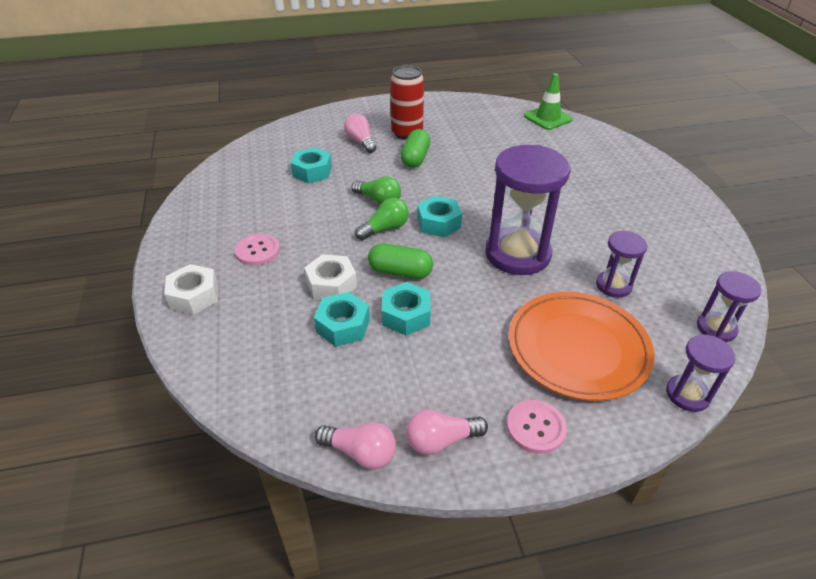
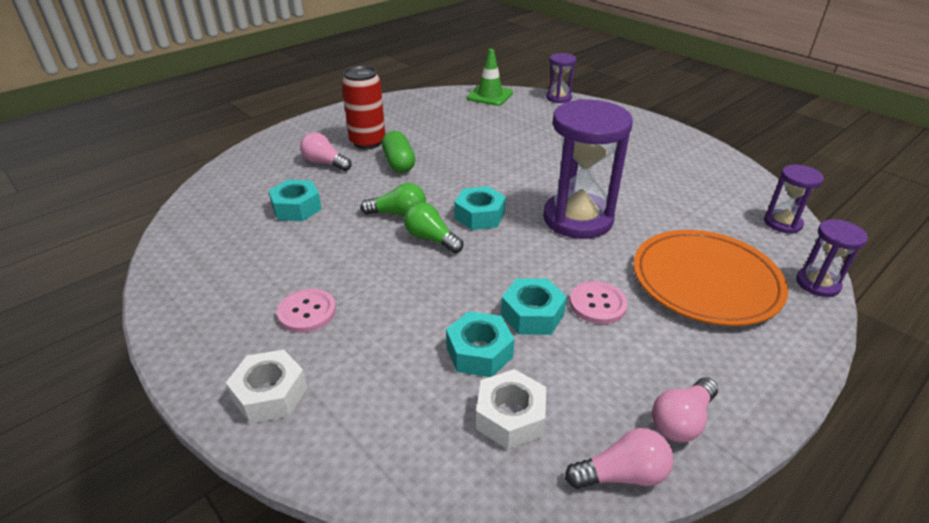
camera: 30 degrees left, 5 degrees down
(331, 284) = (427, 315): white nut -> white nut (510, 417)
(385, 229) = (431, 239): green light bulb -> green light bulb turned 75 degrees counterclockwise
(400, 272) = (486, 275): green capsule -> none
(535, 427) = (743, 366): pink button -> pink button (597, 304)
(613, 285) = (679, 217): purple hourglass -> purple hourglass (558, 98)

